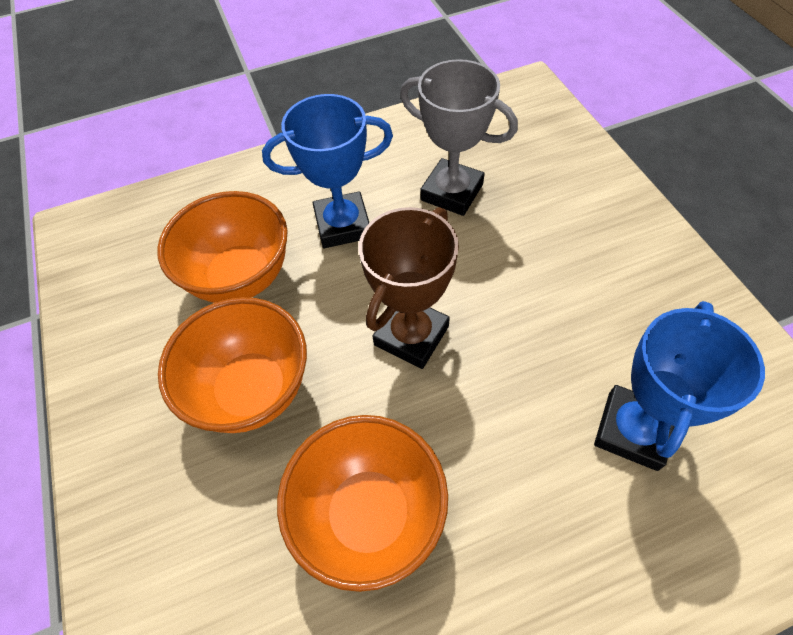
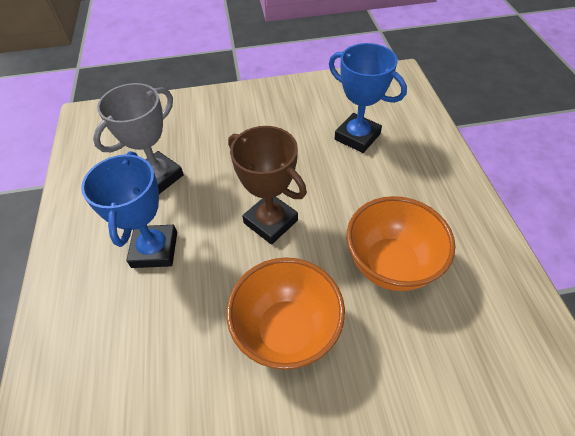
camera: 80 degrees left, 5 degrees down
(241, 277) = (174, 333): orange bowl -> none

